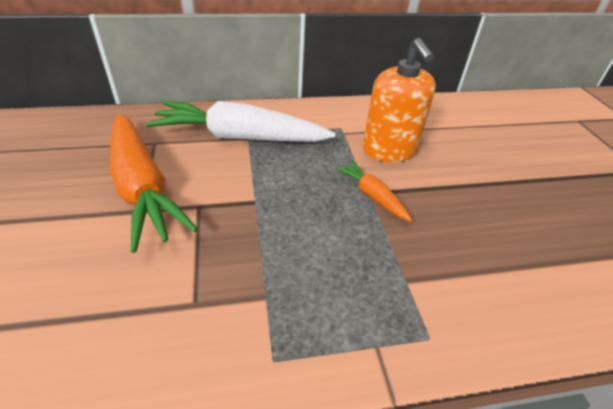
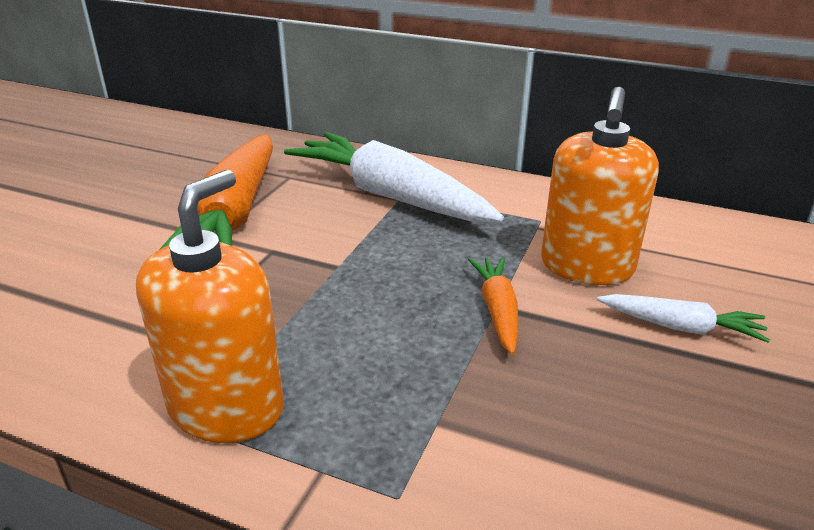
camera: 35 degrees right, 10 degrees down
(282, 336) = (226, 407): none -> orange soap dispenser
(459, 171) = (680, 327): none -> white carrot

